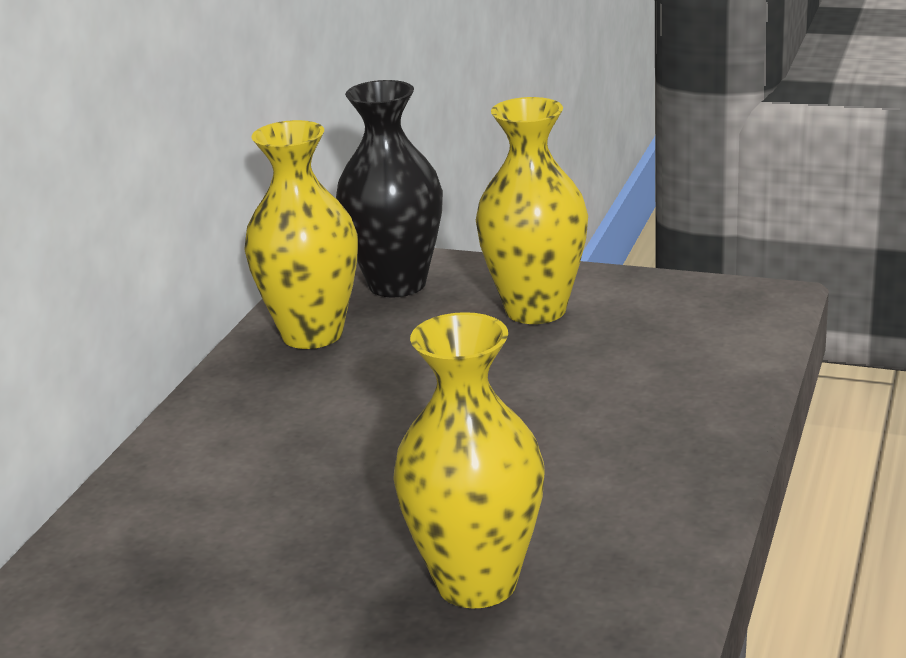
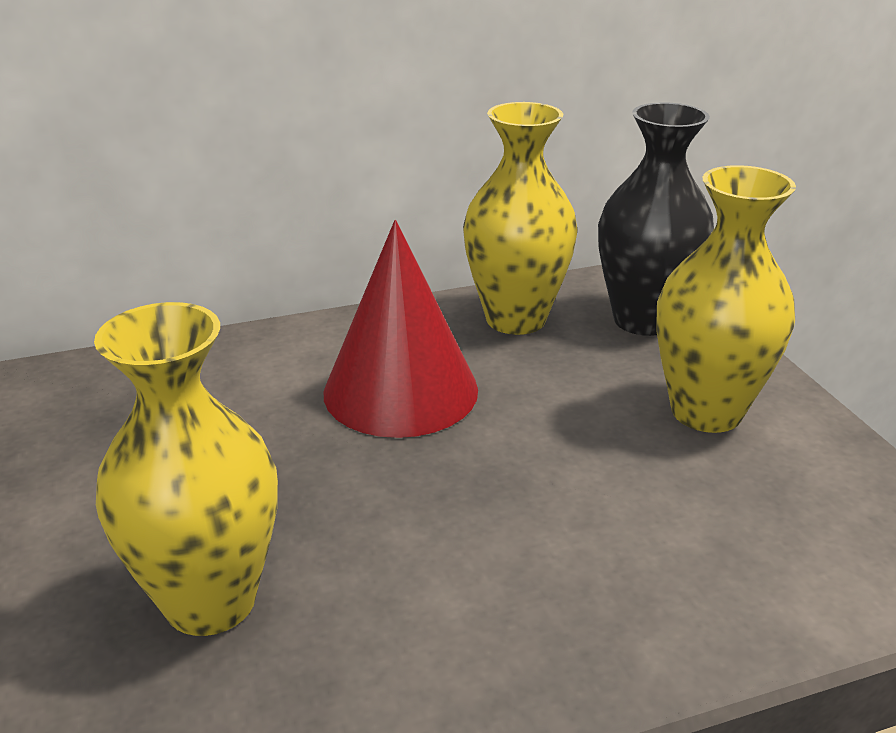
camera: 50 degrees right, 5 degrees up
(333, 420) = (400, 390): none -> red cone

